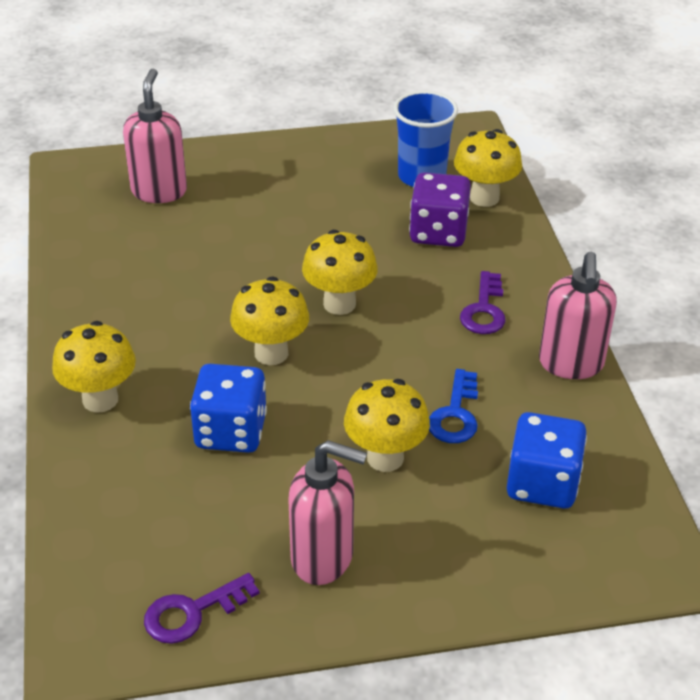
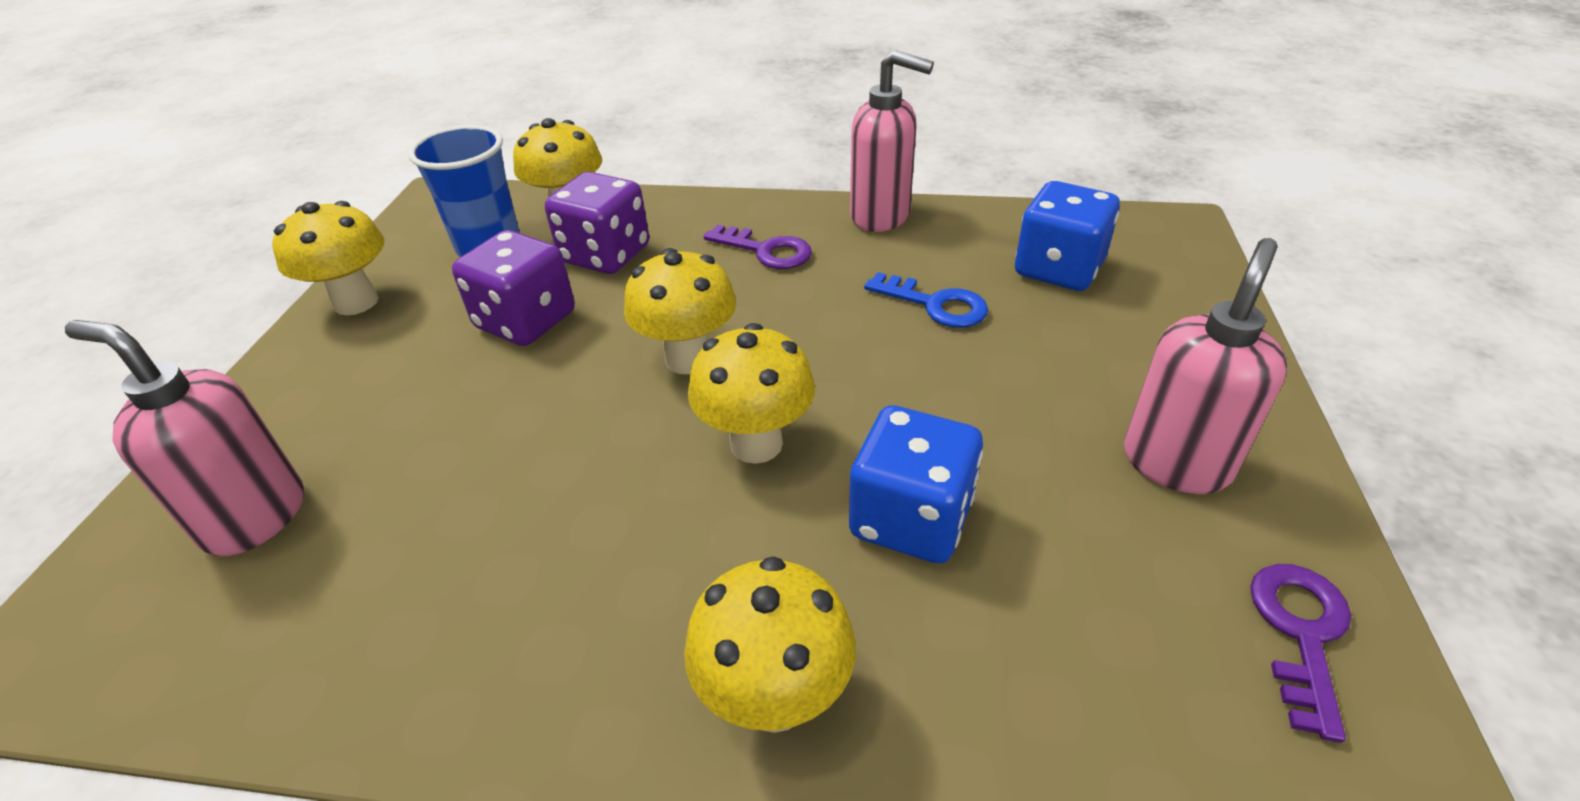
camera: 70 degrees left, 0 degrees up
(192, 613) = (1300, 633): purple key -> purple key turned 150 degrees counterclockwise
(348, 222) = (526, 321): none -> purple dice
(385, 458) = (998, 373): yellow mushroom -> yellow mushroom (356, 302)

